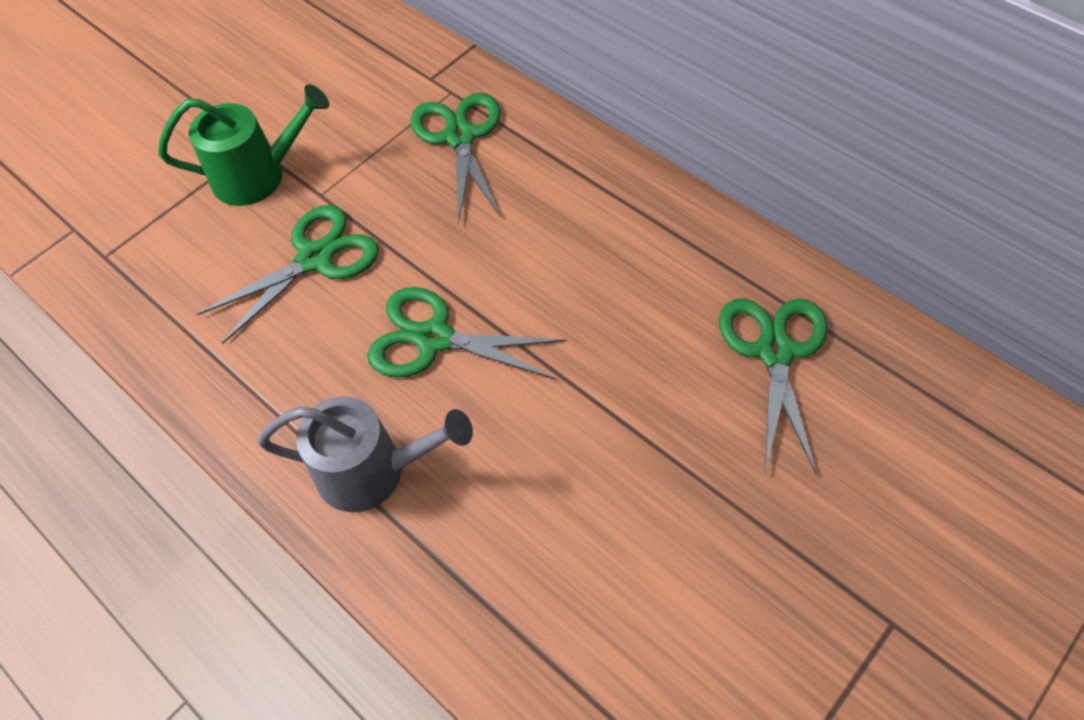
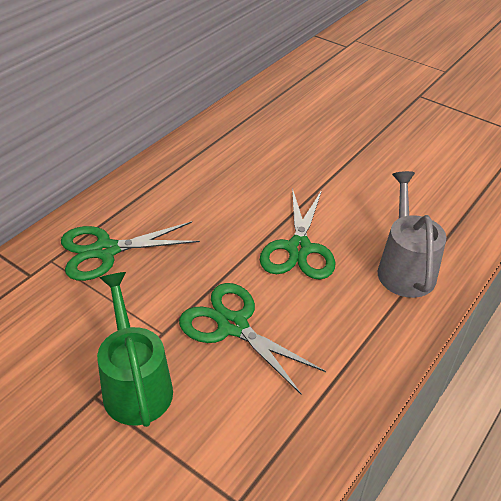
camera: 100 degrees left, 15 degrees down
(775, 351) = (286, 117): green scissors -> none

